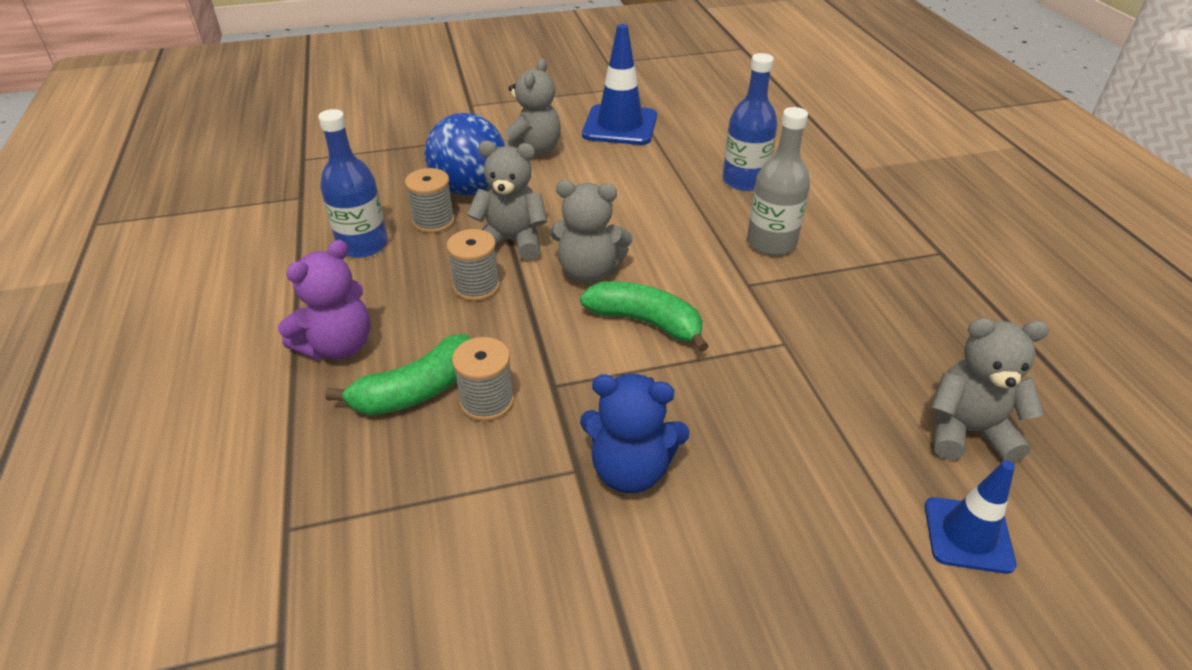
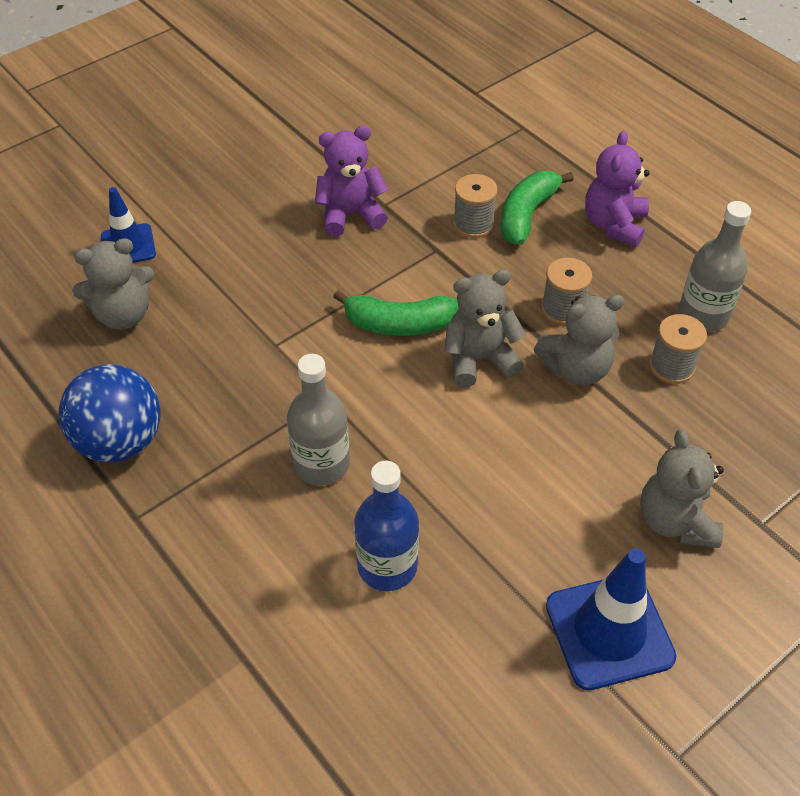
camera: 155 degrees right, 10 degrees up
(363, 245) = (703, 315): blue bottle -> grey bottle
(470, 189) = (682, 425): blue ball -> blue ball (120, 441)
(630, 470) = (350, 215): blue teddy bear -> purple teddy bear

